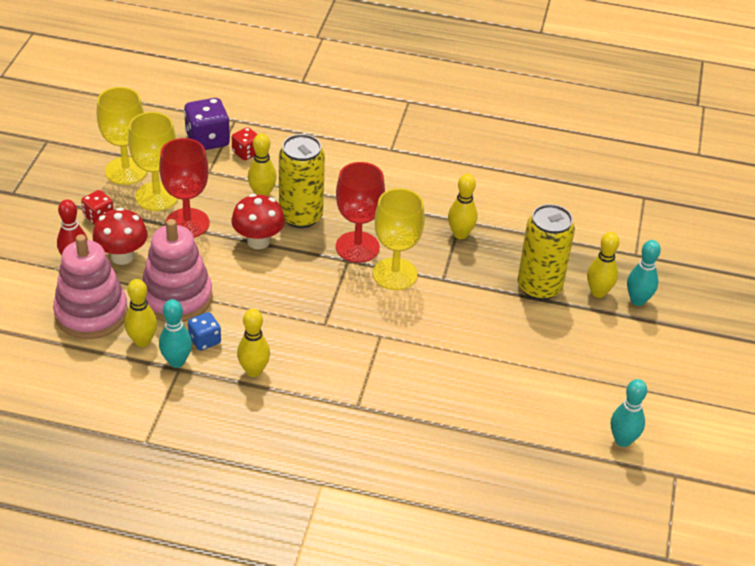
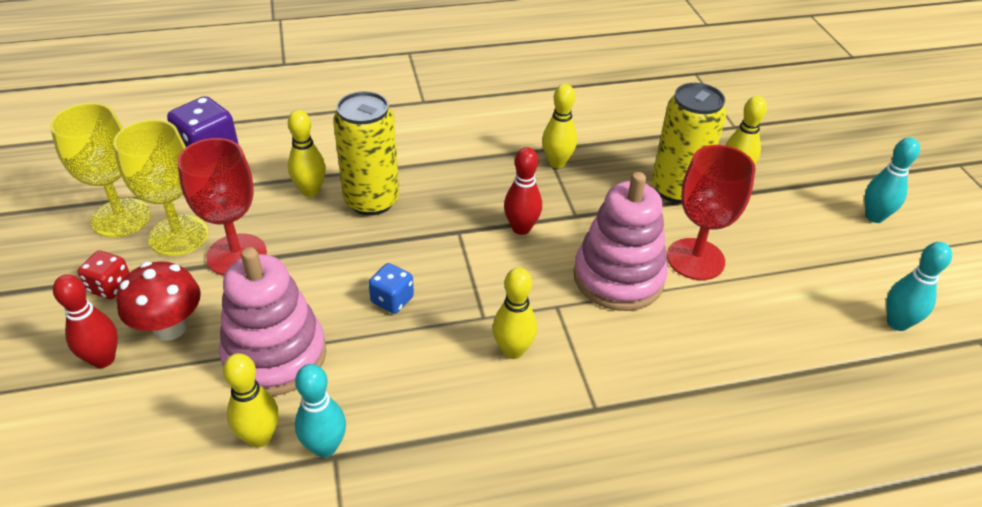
camera: 25 degrees left, 0 degrees up
(91, 313) = (163, 426): pink stacking toy -> pink stacking toy (618, 278)
(205, 340) = (346, 400): blue dice -> blue dice (392, 300)
(246, 153) = (264, 152): red dice -> none
(254, 371) = (437, 416): yellow bowling pin -> yellow bowling pin (513, 350)
(258, 241) = (339, 246): red mushroom -> none
(357, 247) = (459, 213): red goblet -> red goblet (695, 259)
(395, 274) = (521, 228): yellow goblet -> red bowling pin
(638, 300) = (776, 169): turquoise bowling pin -> turquoise bowling pin (874, 217)

